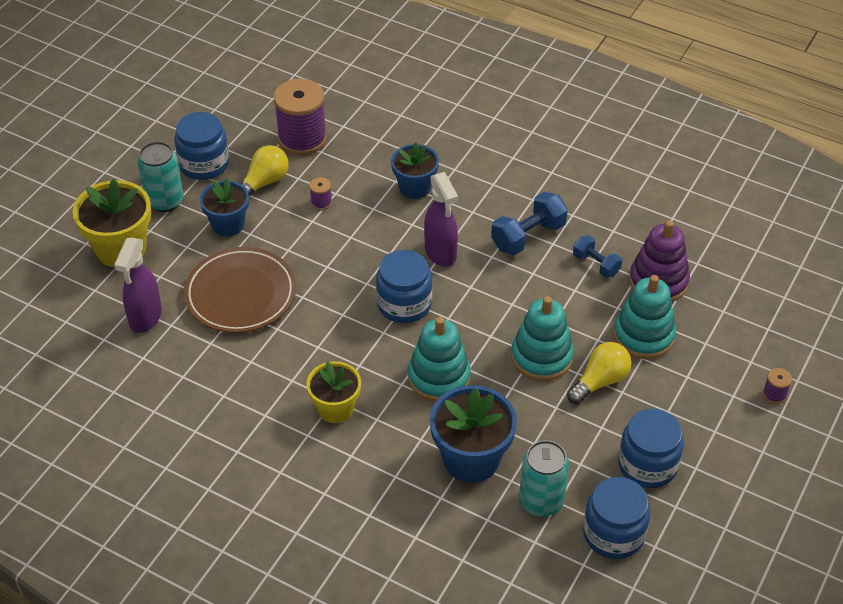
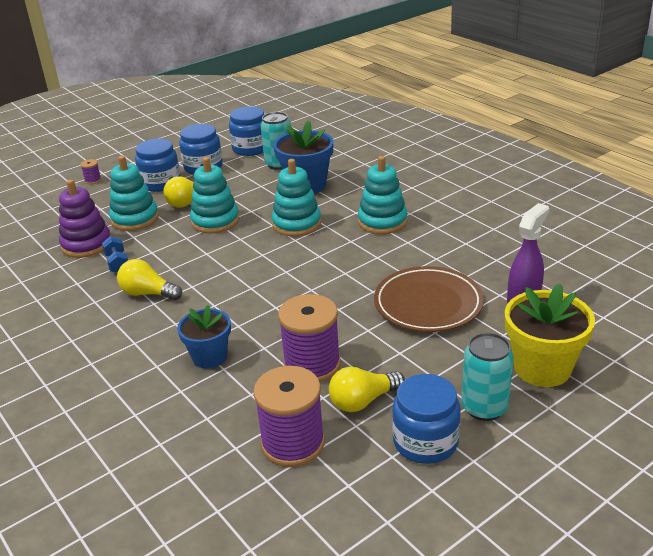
camera: 155 degrees left, 15 degrees down
(228, 224) = (419, 366): blue flower pot -> none
(321, 202) = (312, 365): purple spool -> purple spool, size x2.38
(335, 408) = (382, 221): yellow flower pot -> turquoise stacking toy
(404, 304) = (290, 269): blue jar -> blue jar (161, 183)
(440, 253) = (232, 297): purple spray bottle -> none
(528, 236) = (148, 293): blue dumbbell -> yellow light bulb

